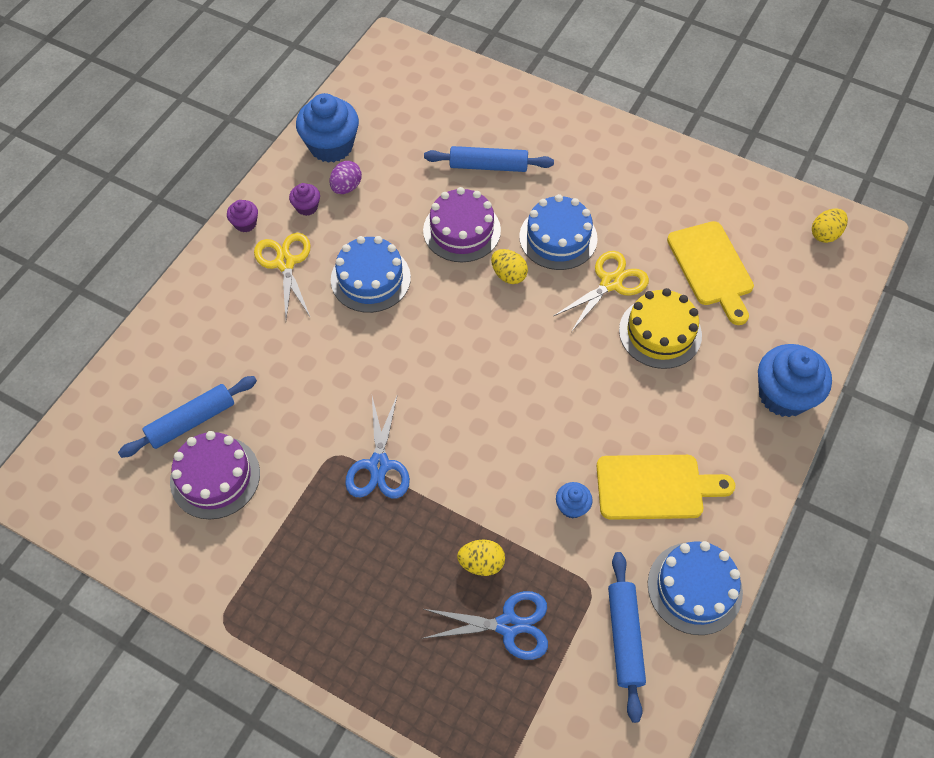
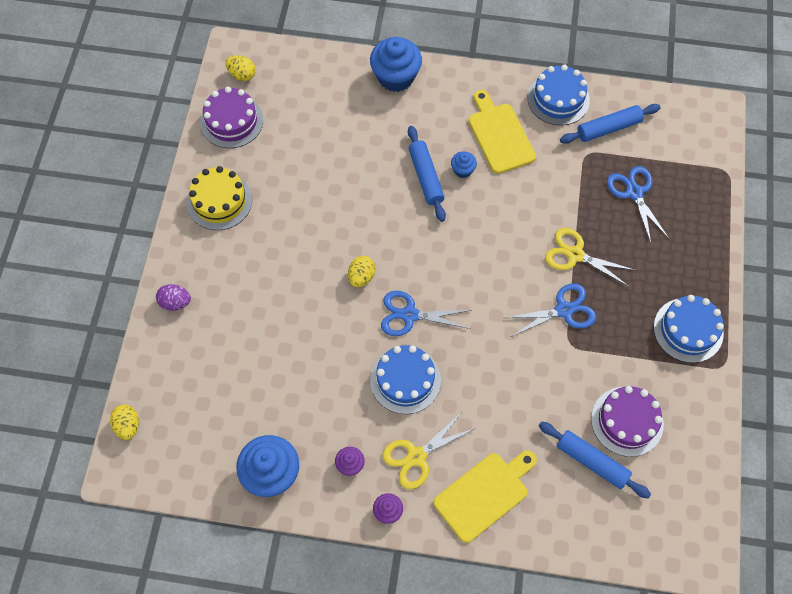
camera: 110 degrees left, 5 degrees up
(346, 187) = (316, 439): purple egg -> purple egg (175, 302)
(443, 306) = (410, 315): none -> blue scissors
(462, 230) = (329, 326): purple cake -> purple cake (231, 121)
(481, 563) = (602, 221): yellow egg -> yellow egg (128, 426)
(488, 166) = (251, 328): blue rolling pin -> blue rolling pin (425, 177)
(558, 237) = (310, 252): blue cake -> blue cake (688, 330)
(572, 506) = (536, 179): blue cupcake -> blue cupcake (463, 170)
(610, 283) = (341, 203): yellow scissors -> yellow scissors (575, 255)
(660, 332) = (374, 160): yellow cake -> yellow cake (219, 201)
(711, 268) = (302, 140): yellow cutting board -> yellow cutting board (484, 494)

